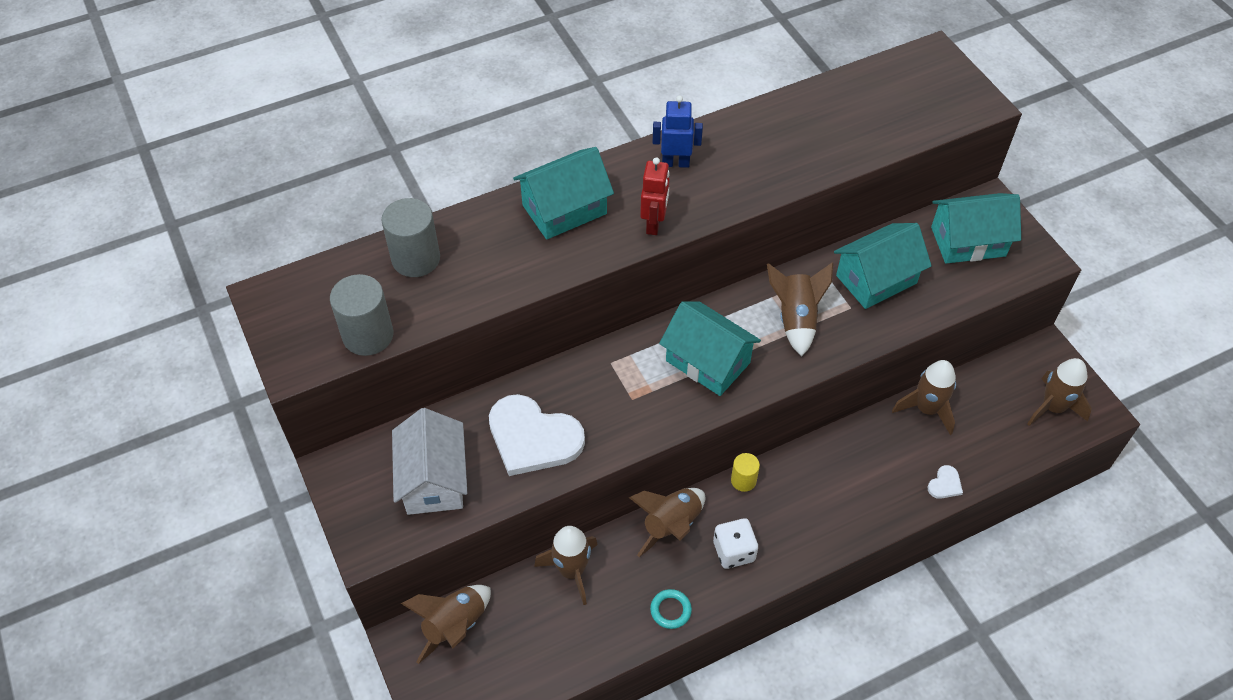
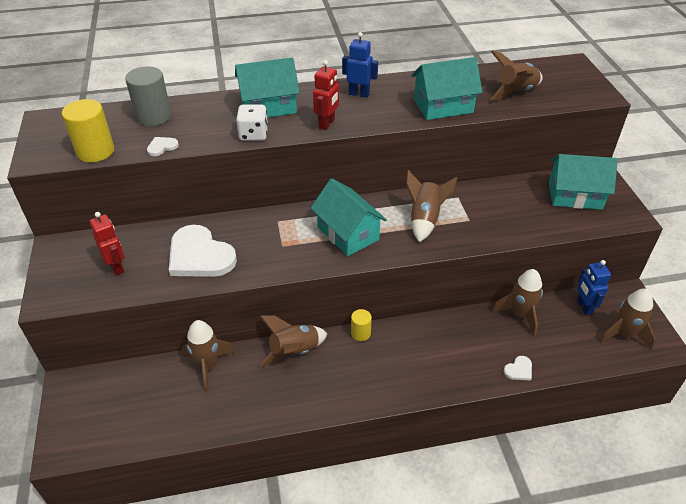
camera: 15 degrees right, 10 degrees down
(368, 335) = (95, 151): grey cylinder -> yellow cylinder
(433, 479) = (117, 267): white house -> red robot
(454, 309) = (162, 147): none -> white heart
(455, 626) = (107, 383): brown rocket -> brown rocket (515, 92)
(670, 610) = (268, 410): turquoise ring -> none
(734, 551) = (334, 380): white dice -> white dice (253, 134)
(876, 279) = (495, 206): turquoise house -> turquoise house (443, 106)
(999, 380) = (584, 307): none -> blue robot

